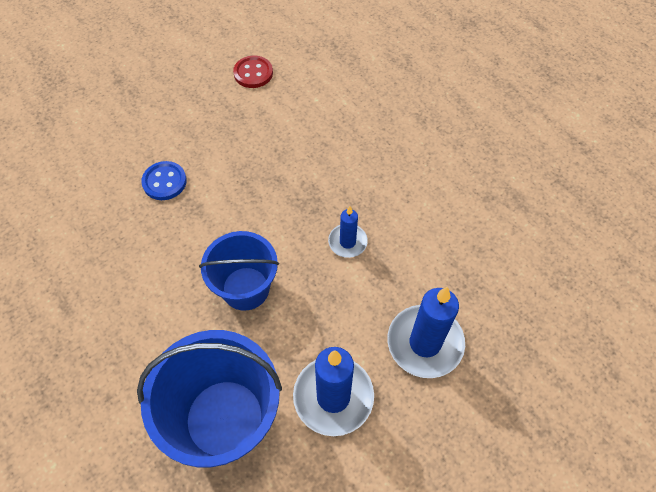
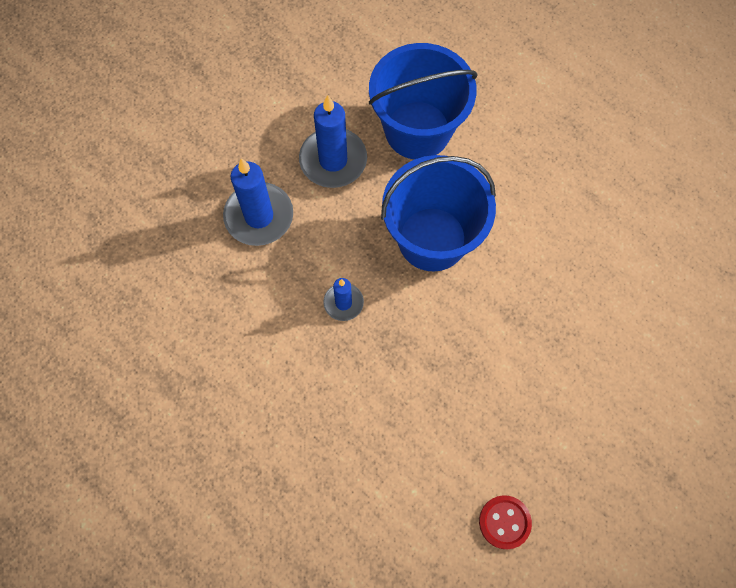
camera: 170 degrees right, 10 degrees up
(164, 182) = (553, 341): blue button -> none
(245, 288) = (432, 239): blue bucket -> blue bucket, size x1.52

